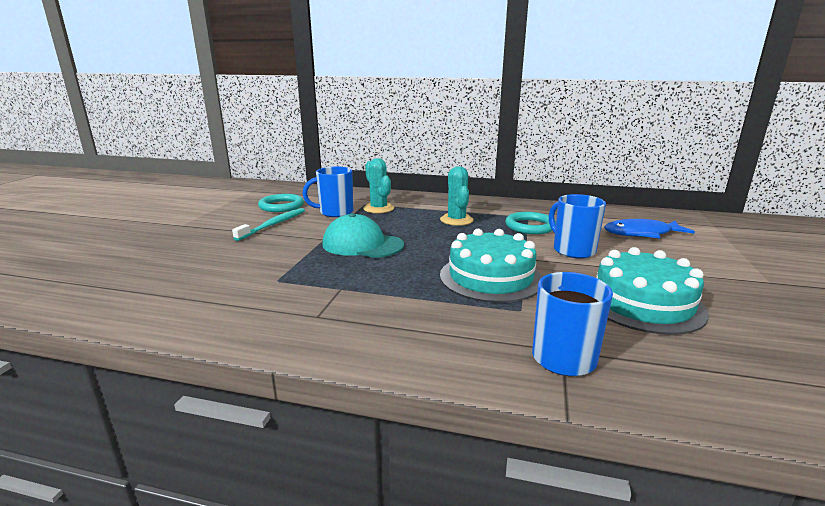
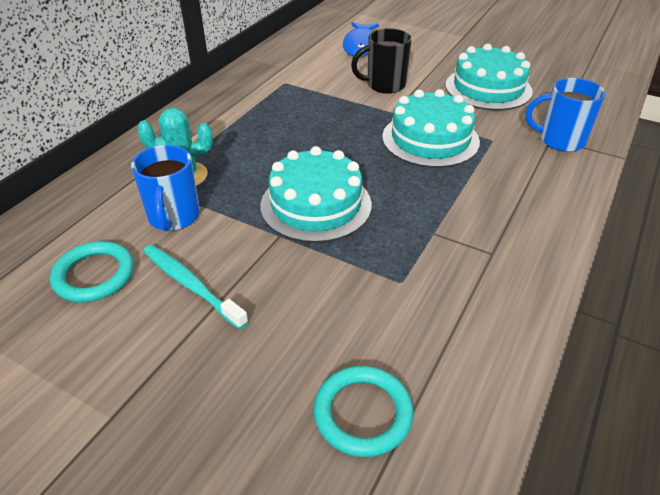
camera: 75 degrees left, 20 degrees up
(362, 244) = (316, 205): turquoise cap -> turquoise cake
(456, 220) = (269, 126): turquoise cactus -> none
(530, 226) = (314, 89): turquoise ring -> turquoise ring (363, 413)
(572, 250) = (384, 85): blue mug -> black mug

